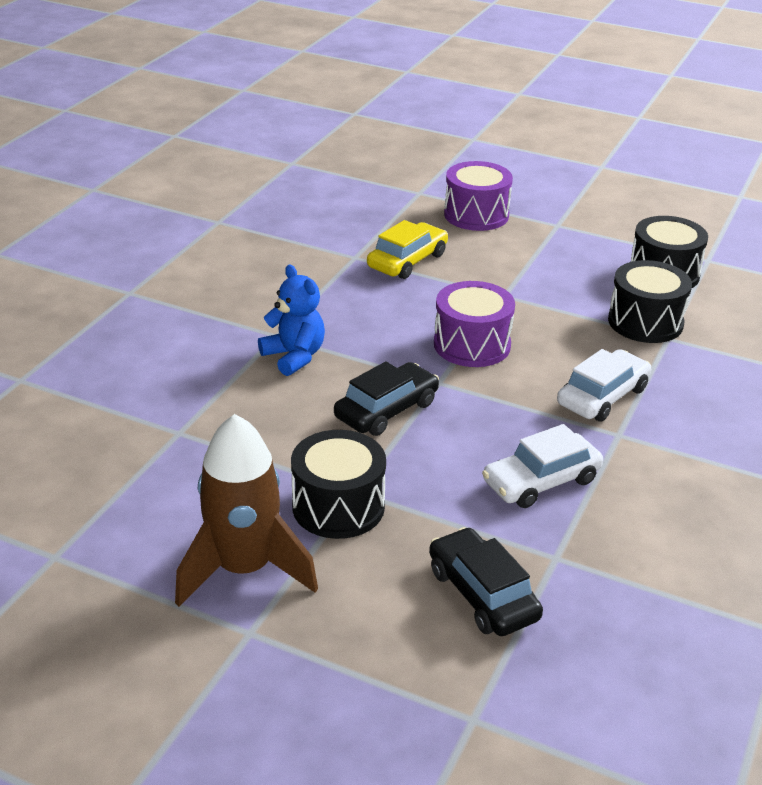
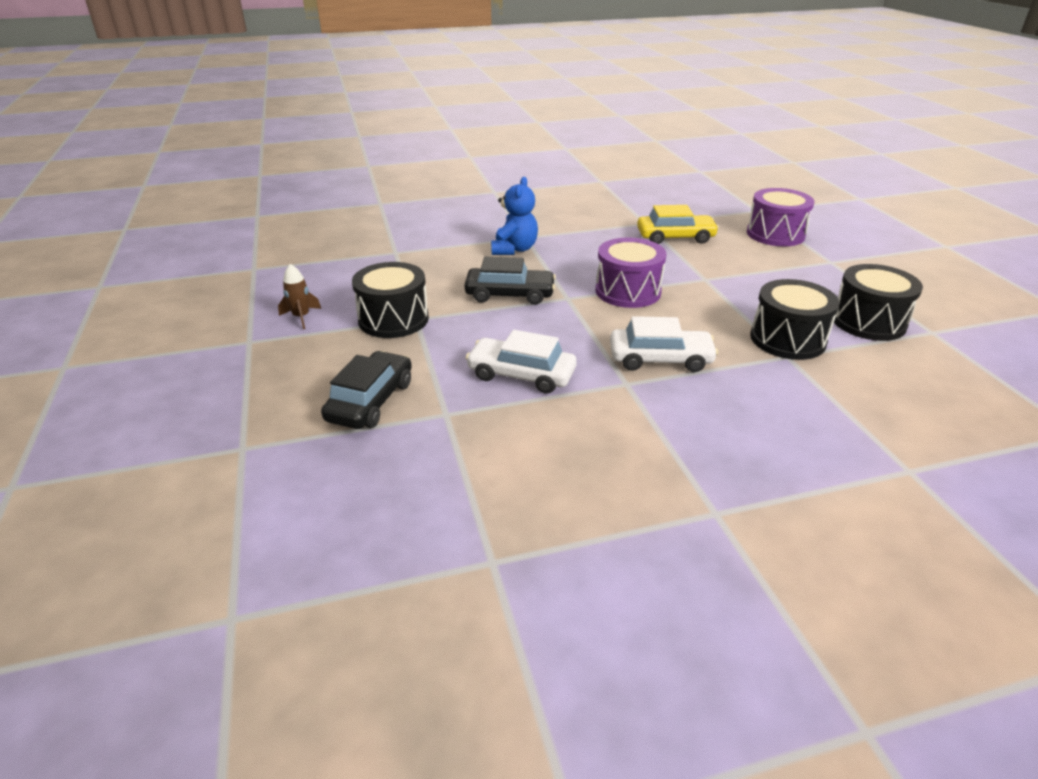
camera: 50 degrees right, 0 degrees up
(244, 569) = (301, 317): brown rocket -> brown rocket, size x0.43

